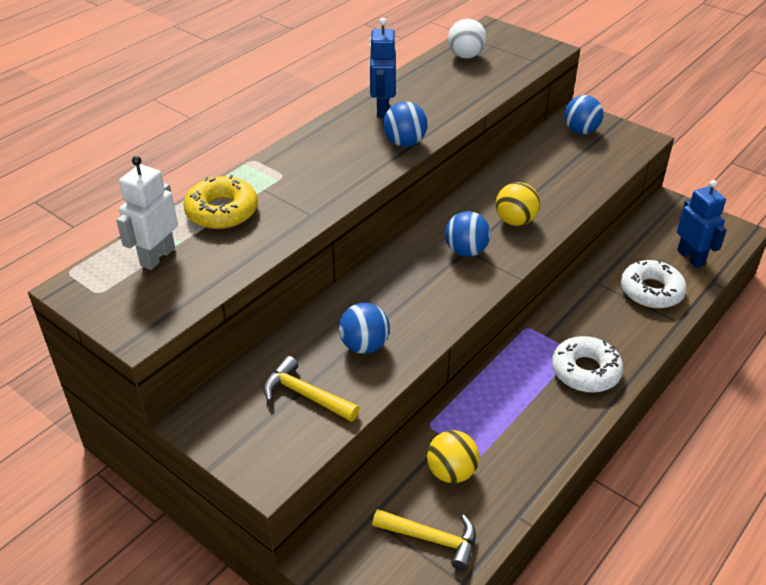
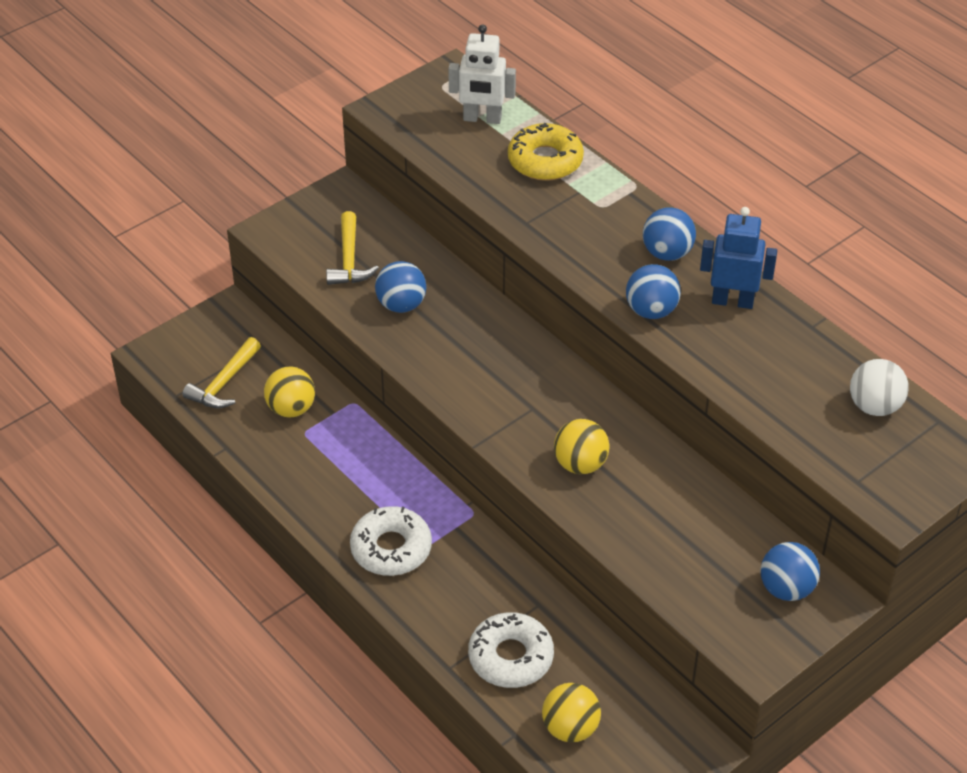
camera: 100 degrees right, 5 degrees up
(157, 257) = (482, 119): white robot -> white robot turned 150 degrees clockwise
(306, 395) = (349, 259): yellow hammer -> yellow hammer turned 135 degrees clockwise
(466, 251) = (531, 407): blue ball -> blue ball (667, 253)
(691, 257) = (570, 728): blue robot -> yellow ball

